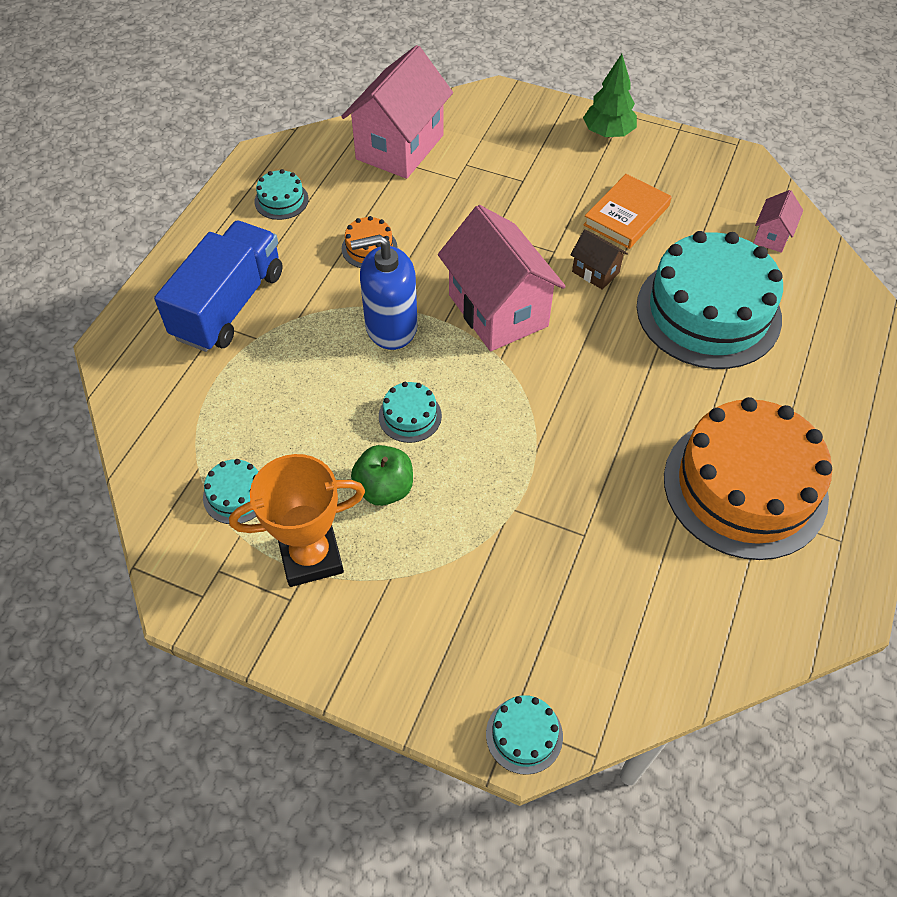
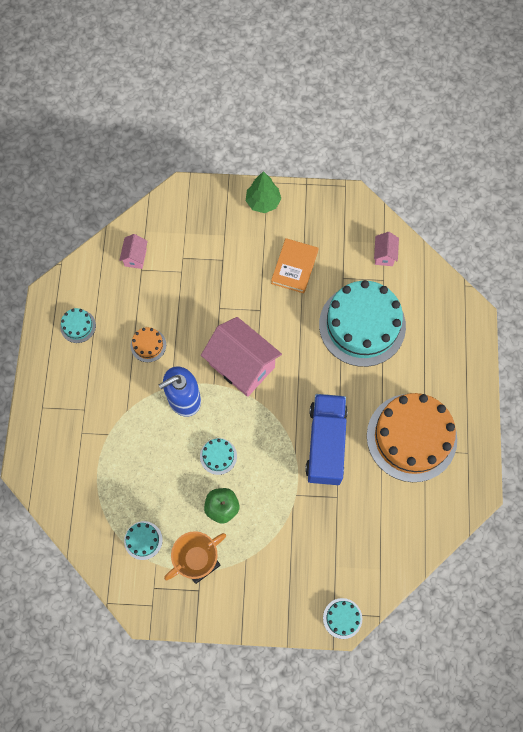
camera: 20 degrees left, 15 degrees up
(229, 305) = (81, 416): blue truck -> blue truck (325, 443)
(400, 147) = (135, 257): pink house -> pink house, size x0.46
(595, 272) = (289, 318): brown house -> none

